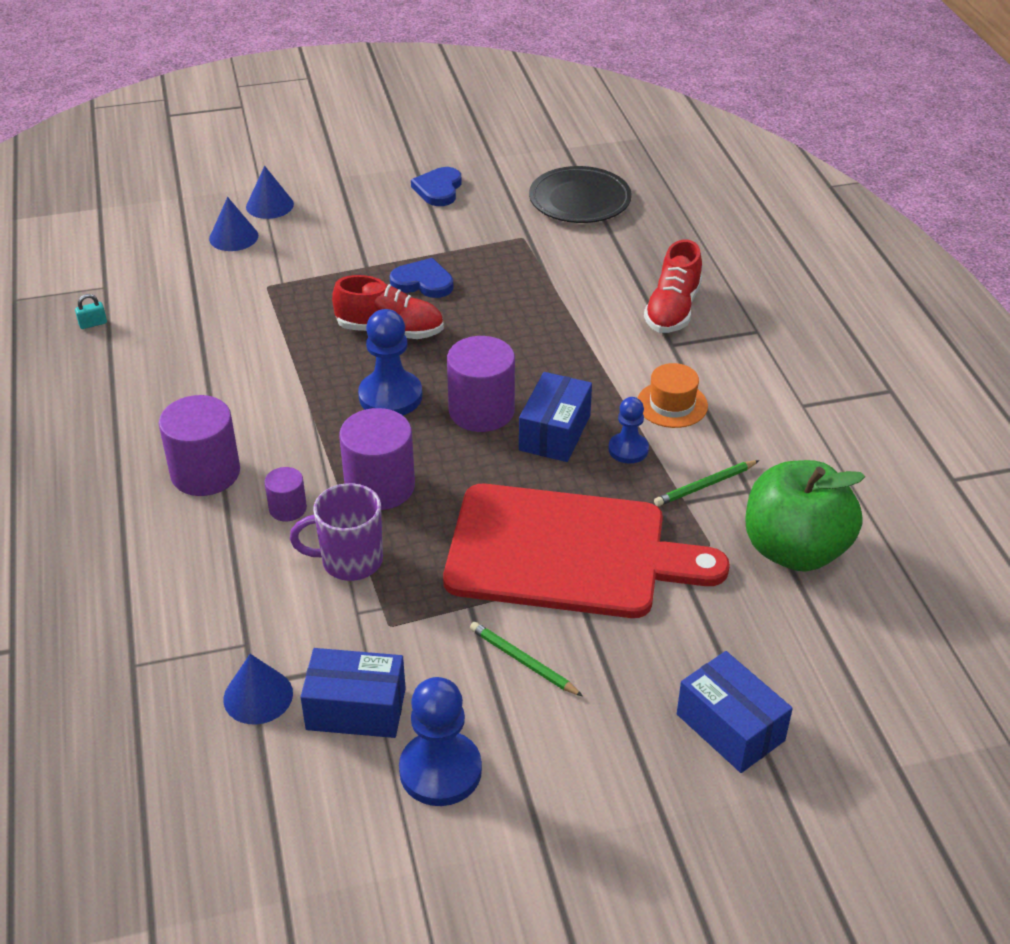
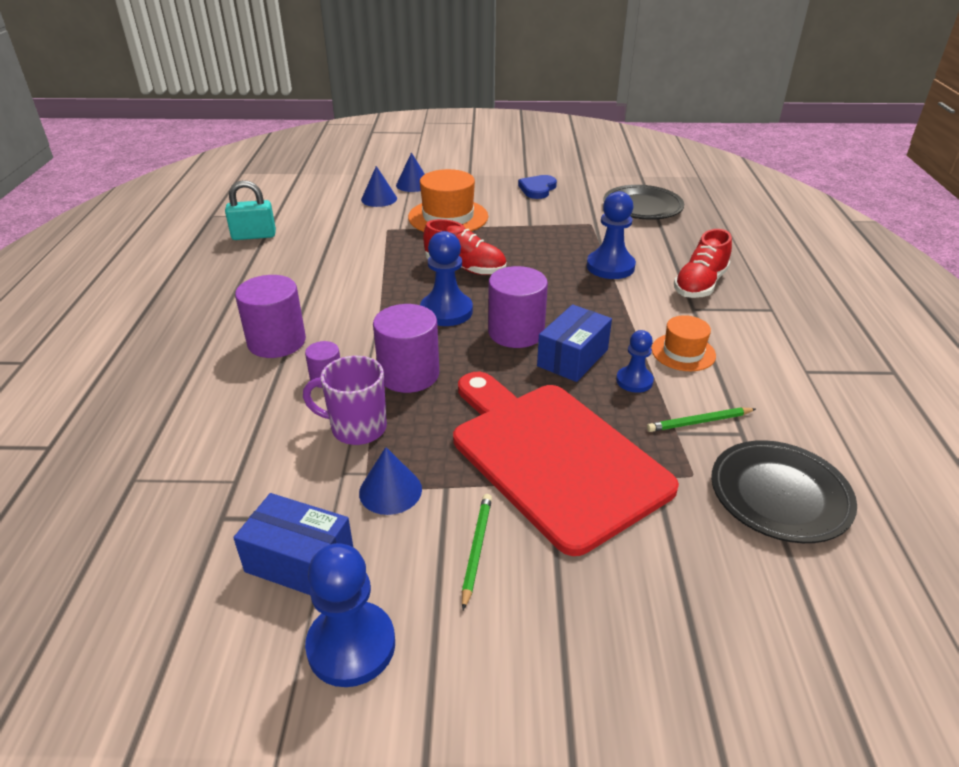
camera: 15 degrees right, 5 degrees down
(93, 324) = (254, 236): turquoise padlock -> turquoise padlock, size x2.13
(258, 696) = (219, 529): blue cone -> blue cone (390, 490)
(338, 254) = (448, 217): none -> orange hat
(423, 282) = (503, 241): blue heart -> none
(523, 661) = (476, 549): green pencil -> green pencil turned 45 degrees clockwise
(564, 300) = (610, 267): none -> blue pawn
(567, 552) = (552, 456): red cutting board -> red cutting board turned 150 degrees counterclockwise
(730, 727) = (675, 670): blue box -> none
(794, 550) = (779, 495): green apple -> black plate

